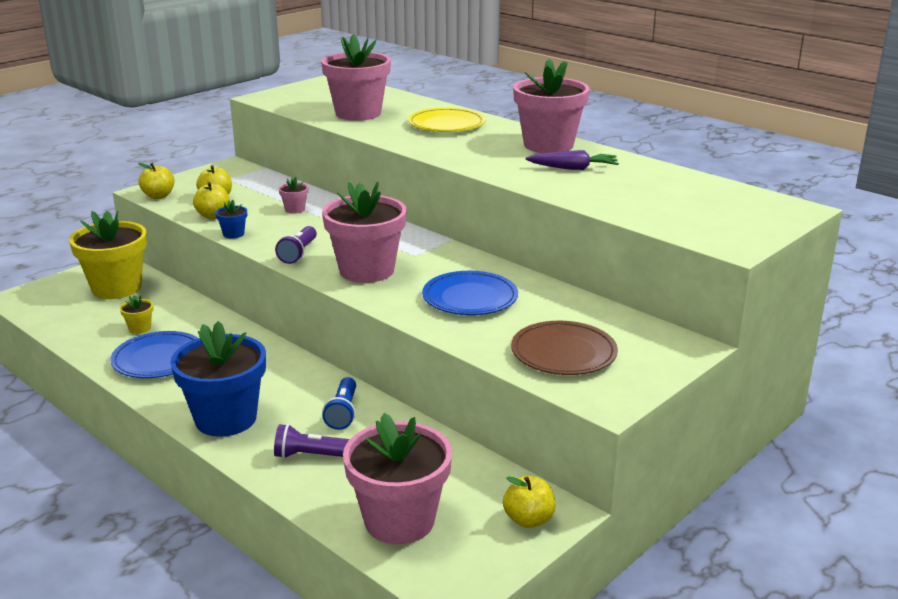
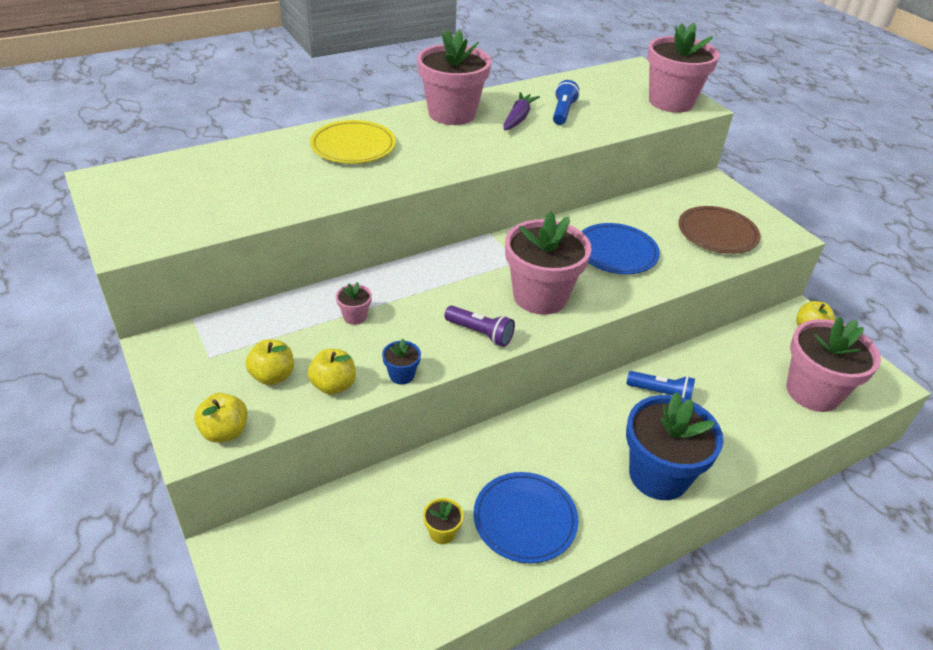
camera: 75 degrees left, 15 degrees up
(116, 288) = (313, 551): yellow flower pot -> none
(311, 455) = (725, 425): purple flashlight -> none
(358, 113) = (267, 188): pink flower pot -> pink flower pot (671, 102)
(613, 184) = (562, 112): none -> blue flashlight

